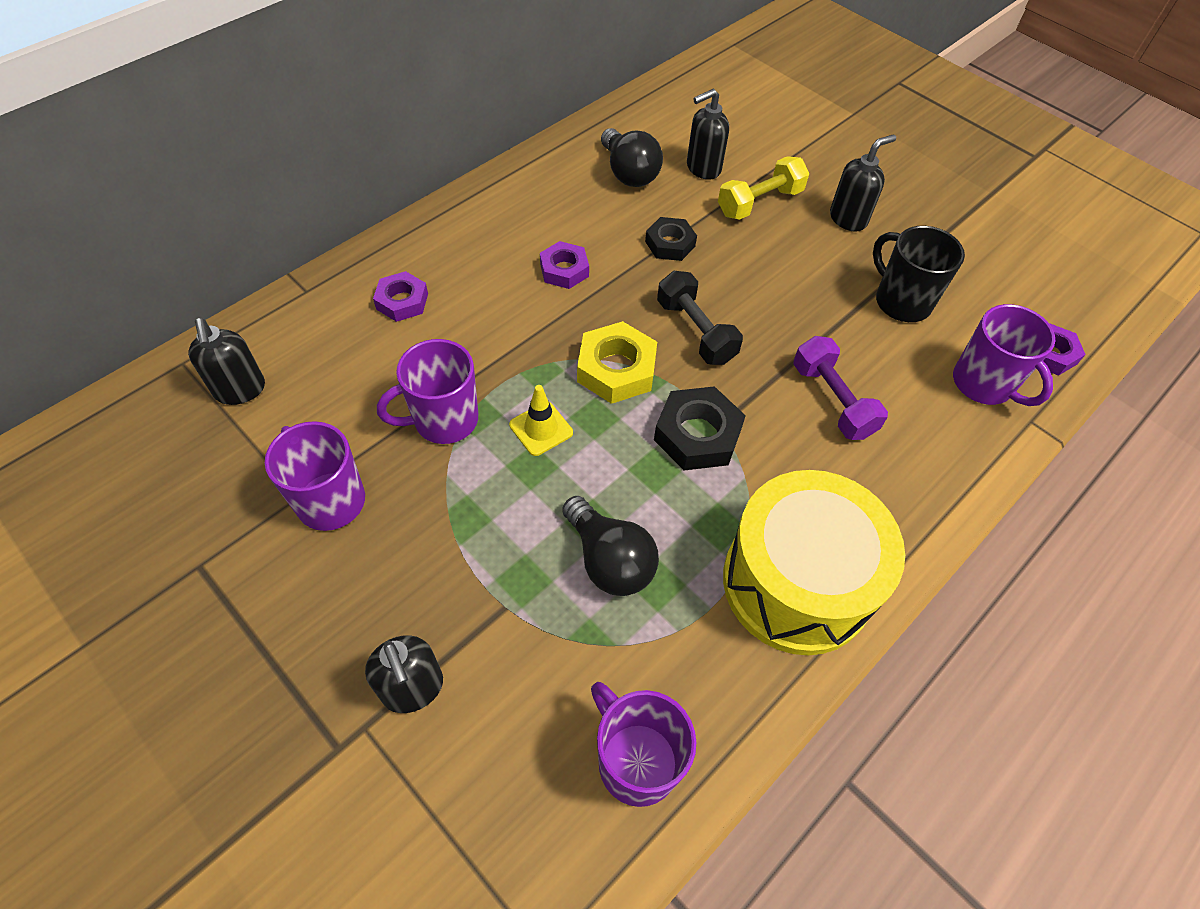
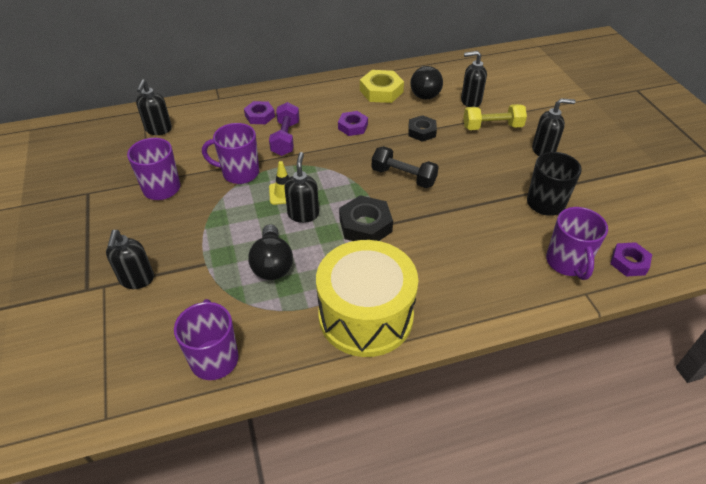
camera: 30 degrees right, 10 degrees down
(595, 453) = (303, 214): none -> black soap dispenser
(616, 369) = (345, 180): yellow nut -> yellow nut (381, 91)
(695, 331) = (403, 177): black dumbbell -> black dumbbell turned 60 degrees counterclockwise
(832, 400) = (459, 237): purple dumbbell -> purple dumbbell (285, 138)

